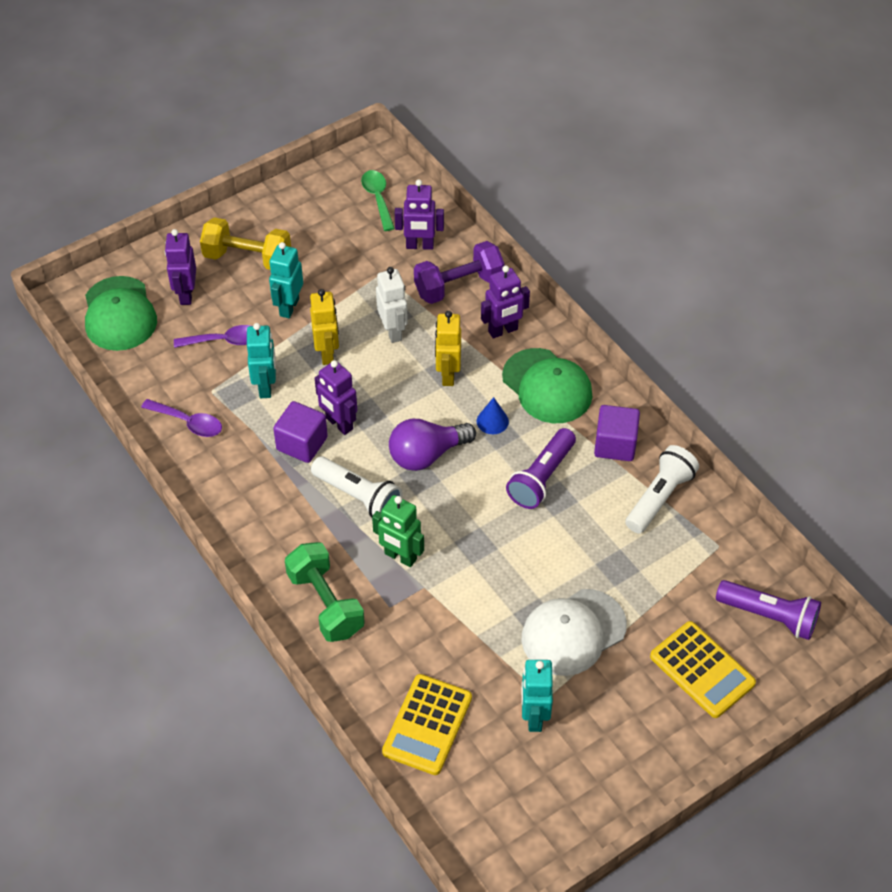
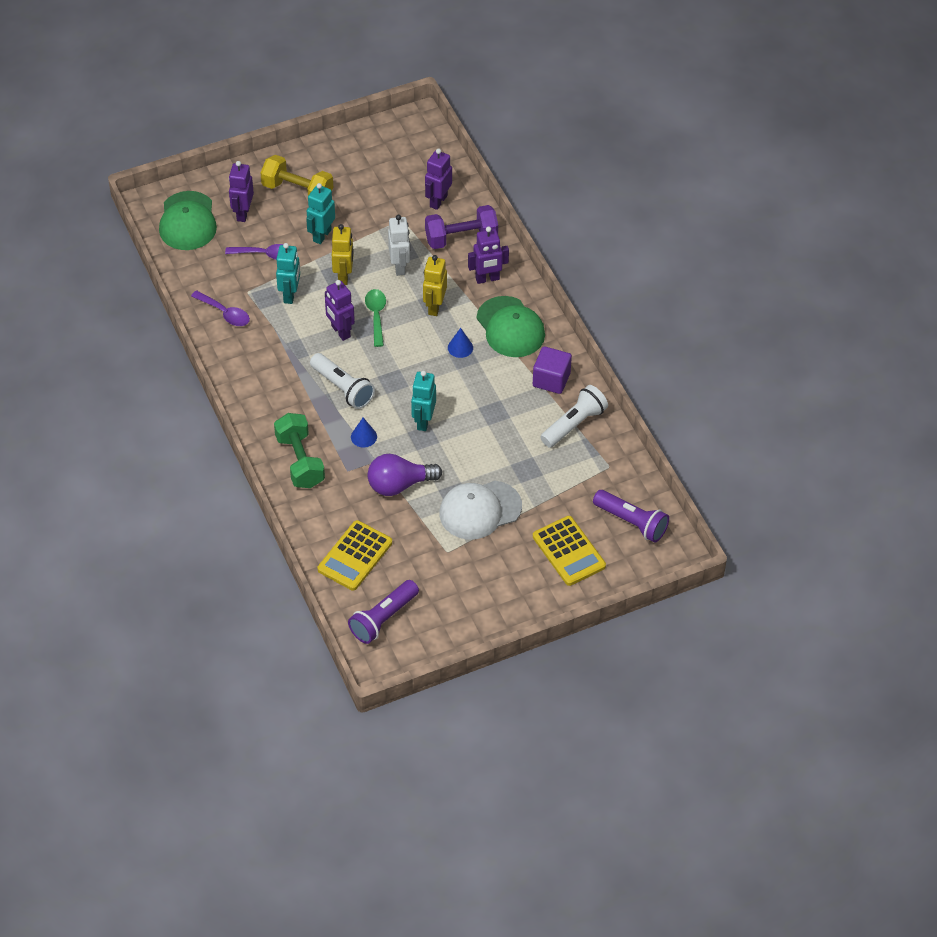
camera: 10 degrees right, 0 degrees up
(302, 443) = (308, 342): purple cube -> none
(378, 198) = (413, 157): green spoon -> green spoon (376, 316)
(400, 557) = (363, 436): green robot -> blue cone
(420, 246) = (438, 201): purple robot -> purple robot turned 105 degrees clockwise
(426, 455) = (402, 365): purple light bulb -> purple light bulb (399, 485)
(534, 716) = (434, 563): turquoise robot -> turquoise robot (423, 421)
(541, 478) = (487, 396): purple flashlight -> purple flashlight (383, 619)

